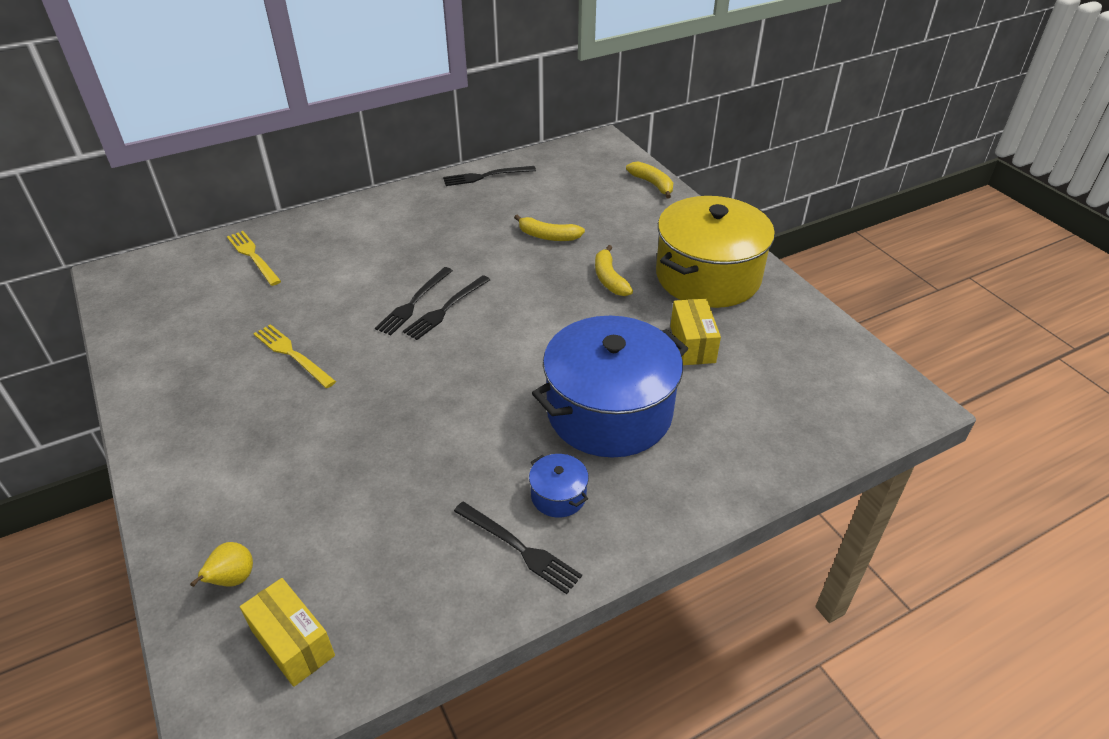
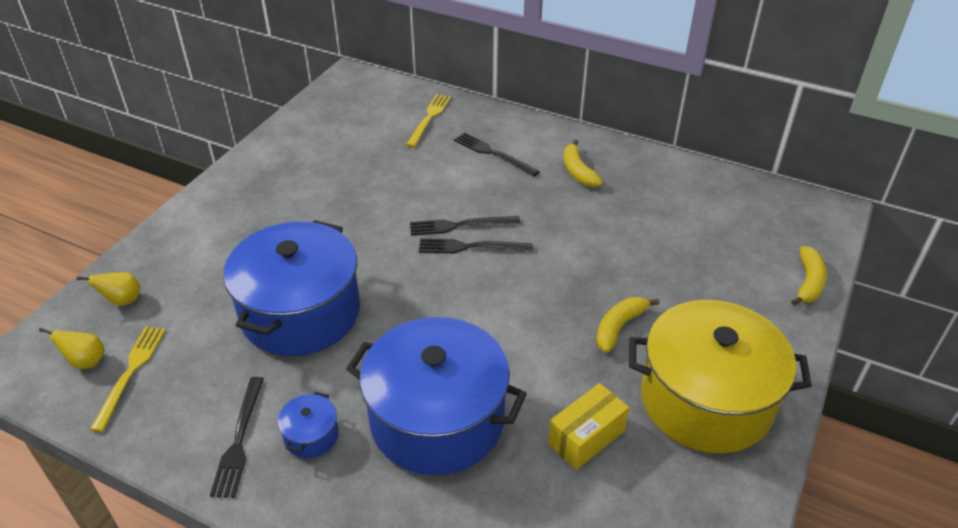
camera: 55 degrees right, 0 degrees up
(292, 354) = (345, 200): yellow fork -> yellow fork (131, 373)
(292, 643) = (86, 361): yellow box -> yellow pear
(406, 445) = (300, 313): none -> blue pot
(486, 176) = (672, 170): black fork -> black fork (493, 154)
(548, 236) = (634, 254): yellow banana -> yellow banana (578, 171)

